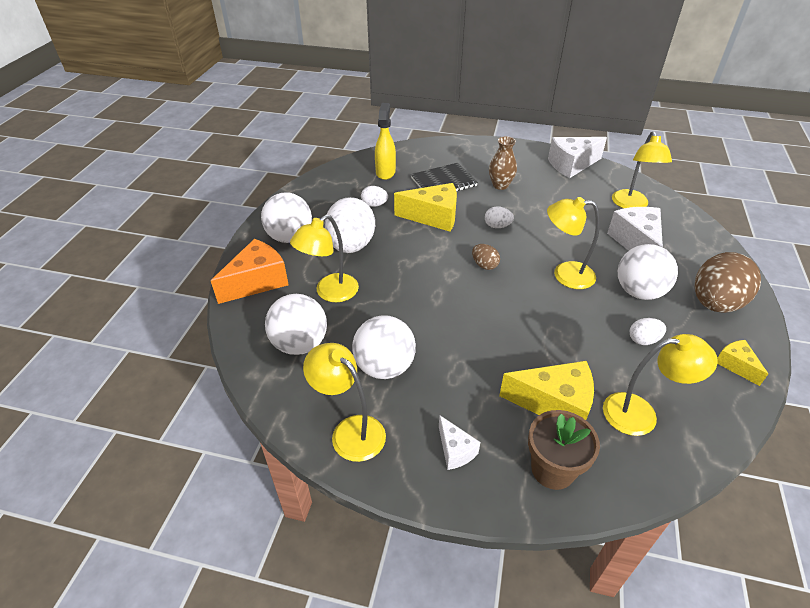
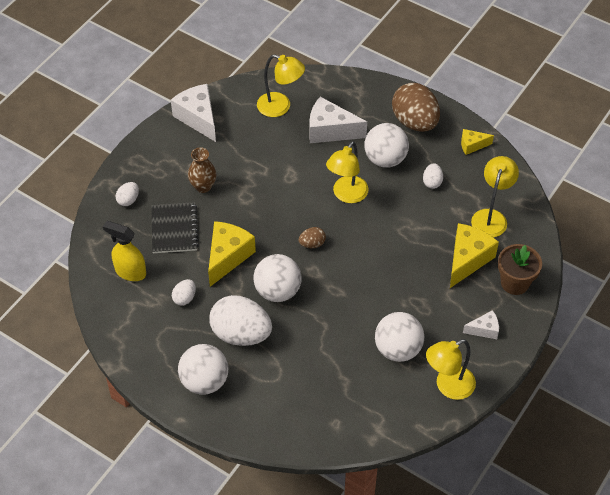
camera: 70 degrees left, 10 degrees up
(257, 282) = (260, 419): orange cheese -> none
(300, 344) = (352, 401): white ball -> white ball (277, 291)
(330, 293) = (299, 366): yellow lamp -> none
(497, 226) = (264, 214): white egg -> white egg (128, 200)
(571, 165) = (198, 118): white cheese -> white cheese turned 150 degrees clockwise

